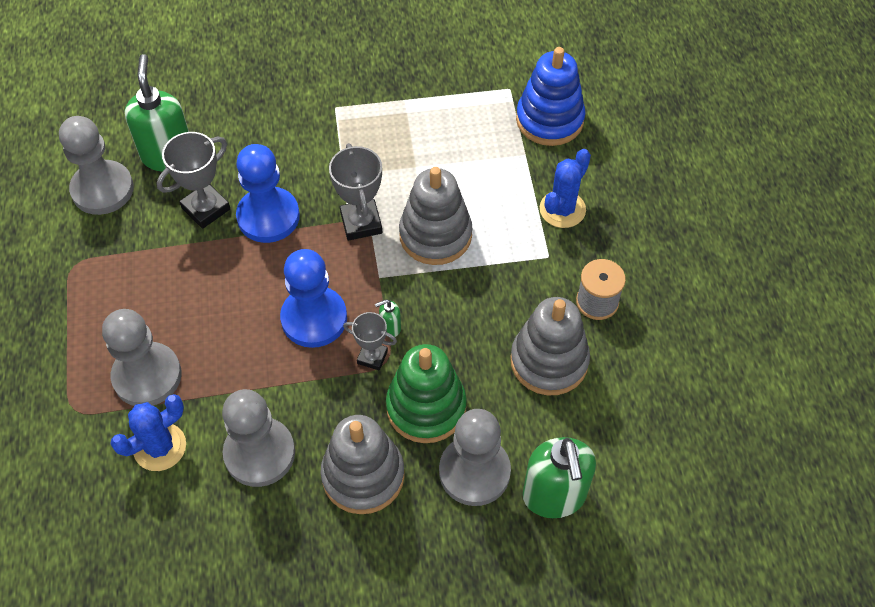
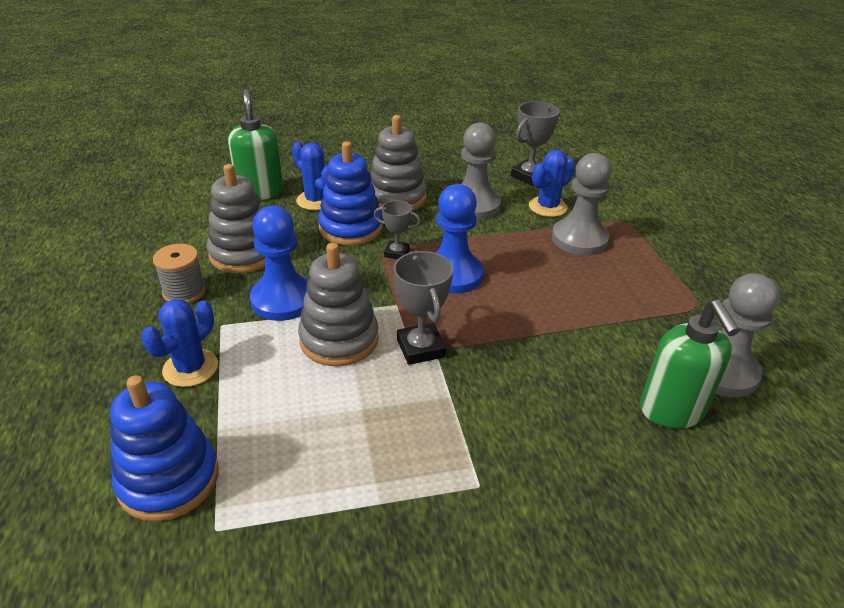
camera: 175 degrees right, 20 degrees down
(206, 208) = (595, 356): grey trophy -> grey trophy (529, 176)
(268, 217) = (523, 351): blue pawn -> blue pawn (283, 300)
(390, 327) = (382, 270): green soap dispenser -> none
(426, 407) = (350, 228): green stacking toy -> blue stacking toy
(474, 472) = (316, 200): grey pawn -> blue cactus

